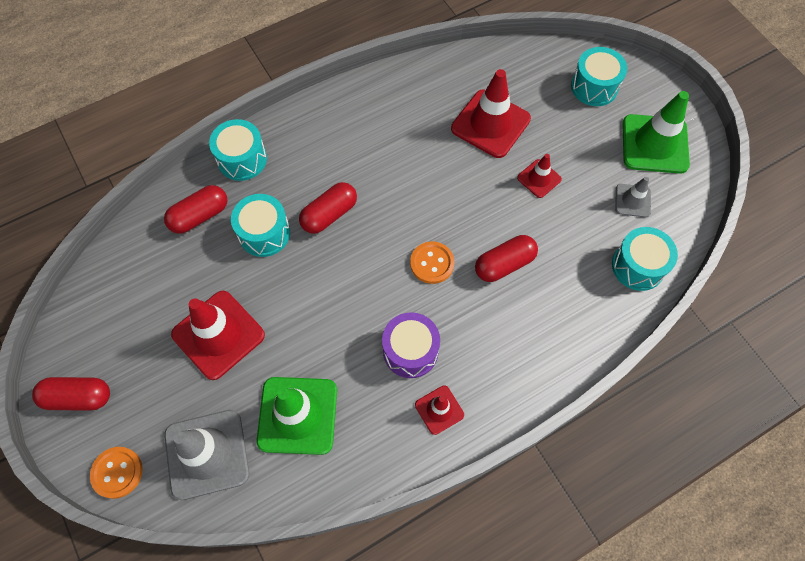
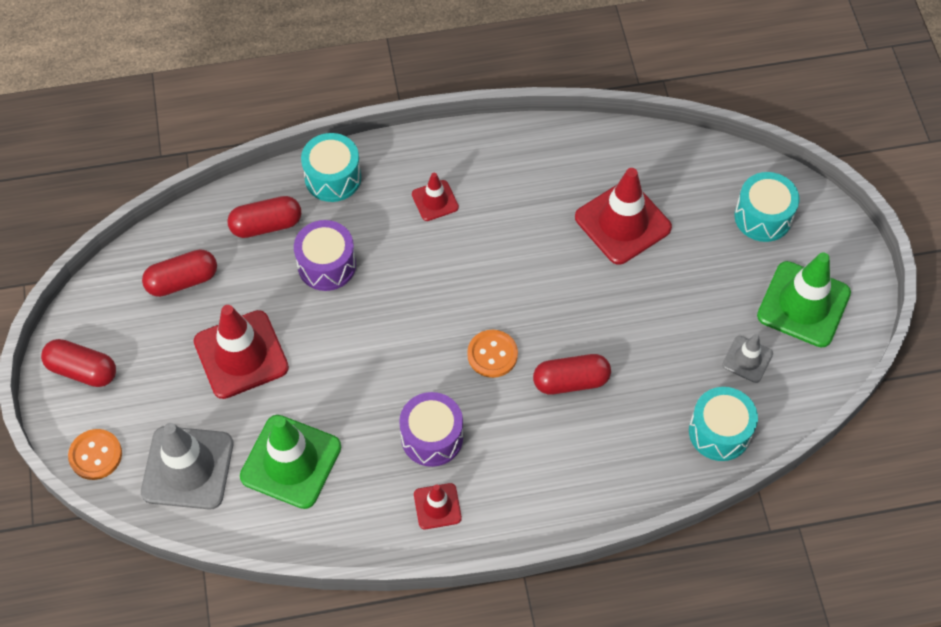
camera: 20 degrees right, 5 degrees down
(264, 233) = (326, 265): turquoise drum -> purple drum
(329, 214) = (403, 267): red capsule -> red capsule (182, 281)
(539, 178) = (651, 301): red traffic cone -> red traffic cone (435, 201)

